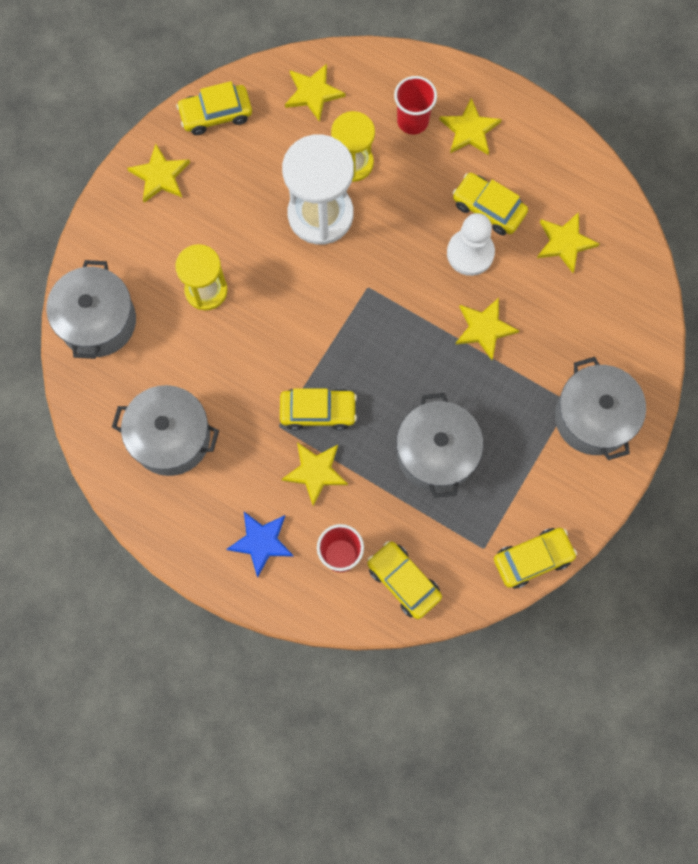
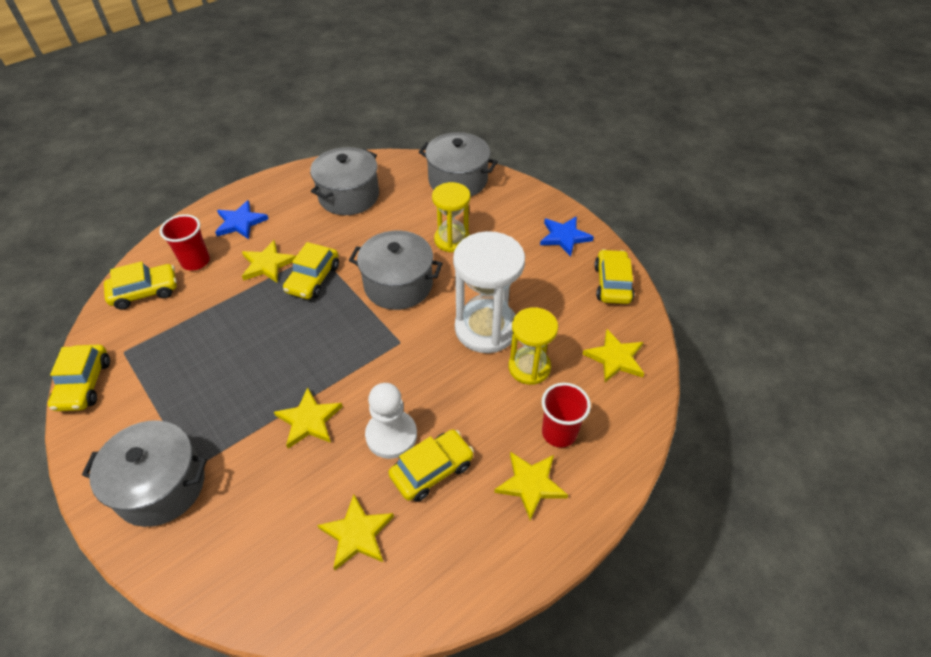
camera: 110 degrees right, 25 degrees down
(160, 176) = (564, 237): yellow star -> blue star
(436, 453) = (224, 345): grey pot -> grey pot (398, 285)

